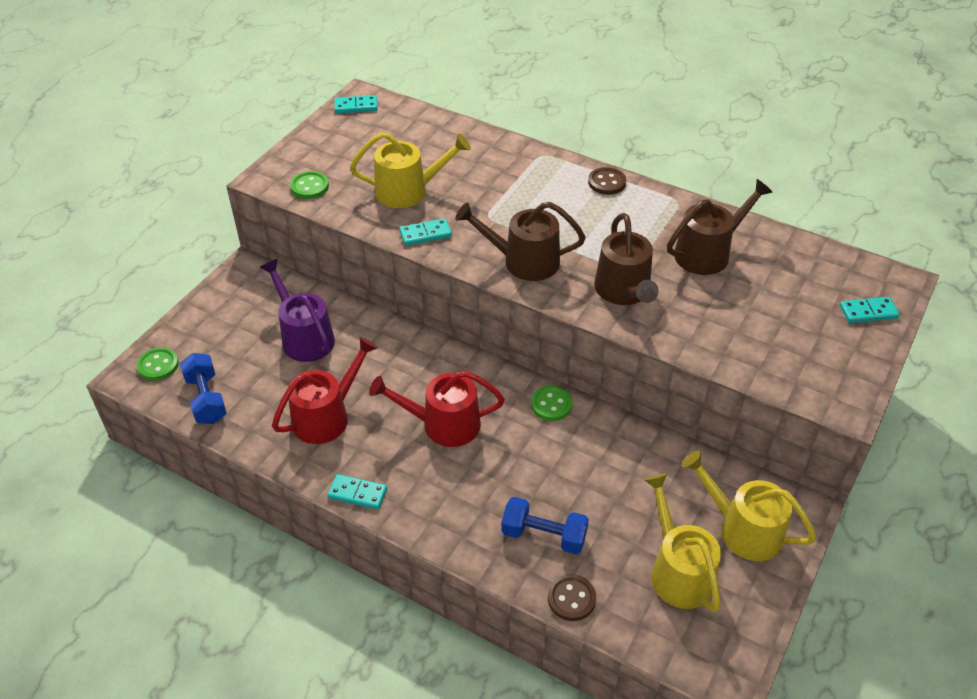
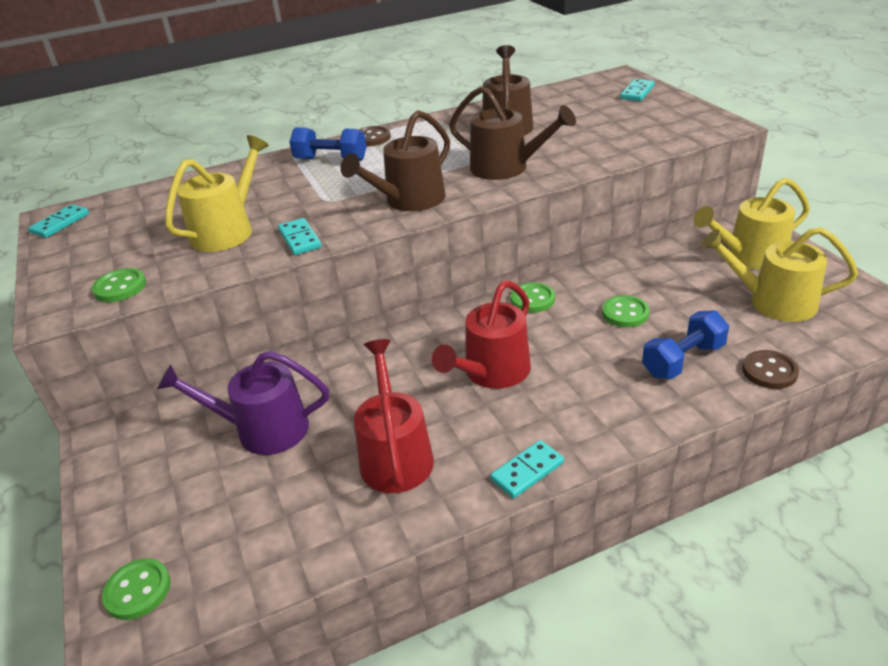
camera: 50 degrees left, 10 degrees down
(206, 399) = (252, 558): blue dumbbell -> blue dumbbell (331, 160)
(425, 234) = (300, 239): turquoise domino -> turquoise domino turned 45 degrees counterclockwise
(579, 472) = (625, 313): none -> green button

